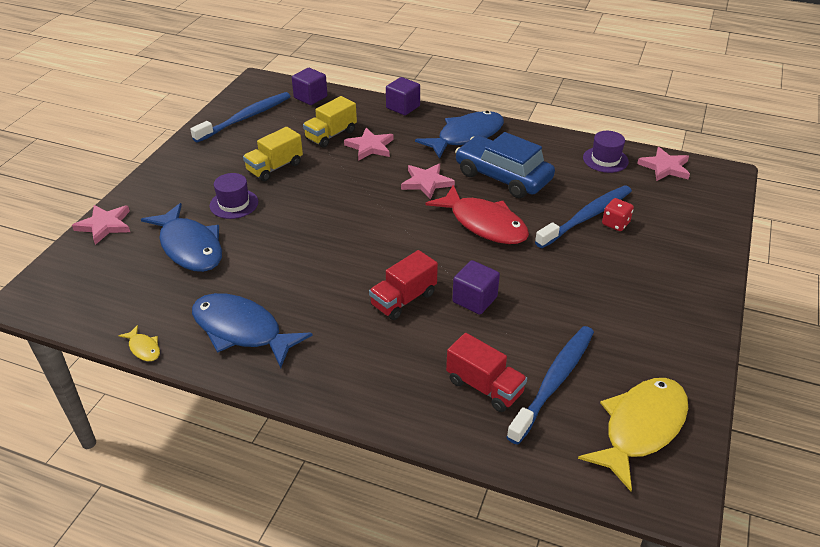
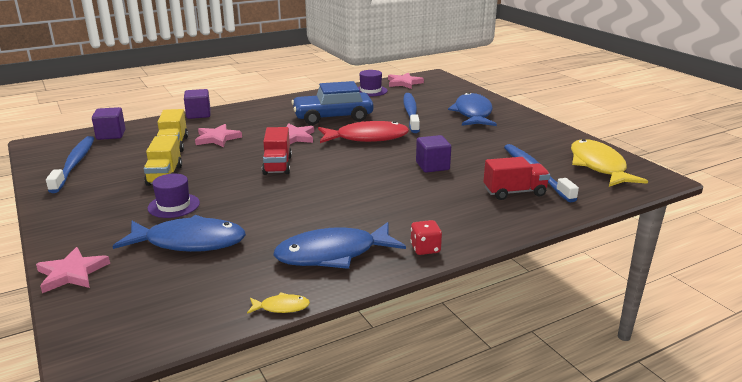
camera: 50 degrees left, 15 degrees down
(403, 299) = (397, 186): red truck -> red truck (277, 165)
(466, 136) = (272, 111): blue fish -> blue fish (473, 113)
(615, 224) = (429, 110): red dice -> red dice (425, 249)

